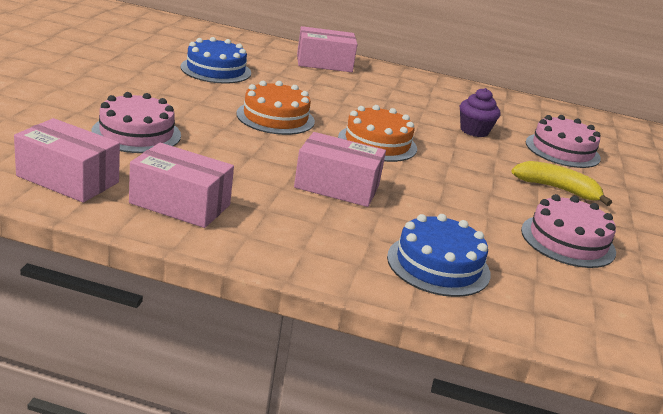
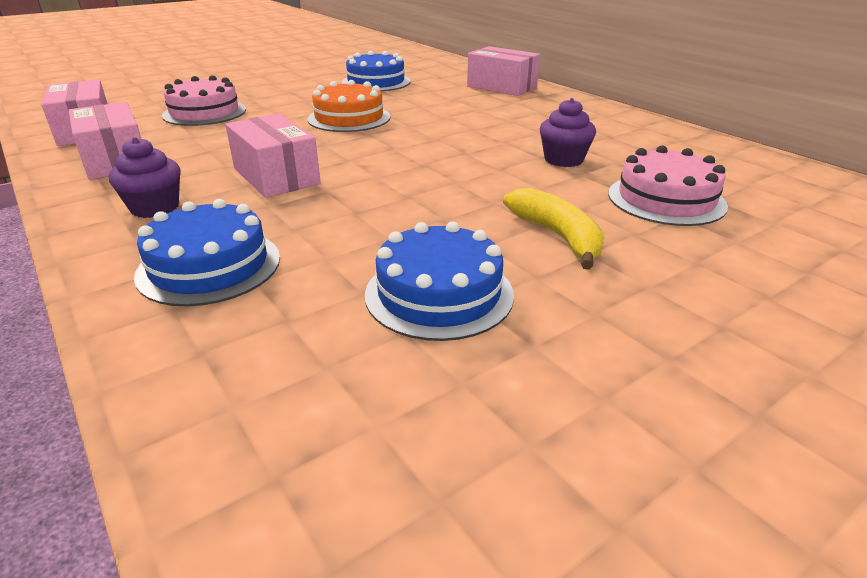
camera: 45 degrees right, 5 degrees up
(313, 236) = (155, 208): none -> purple cupcake
(377, 143) = (408, 151): orange cake -> none
(568, 241) = (439, 294): pink cake -> blue cake

